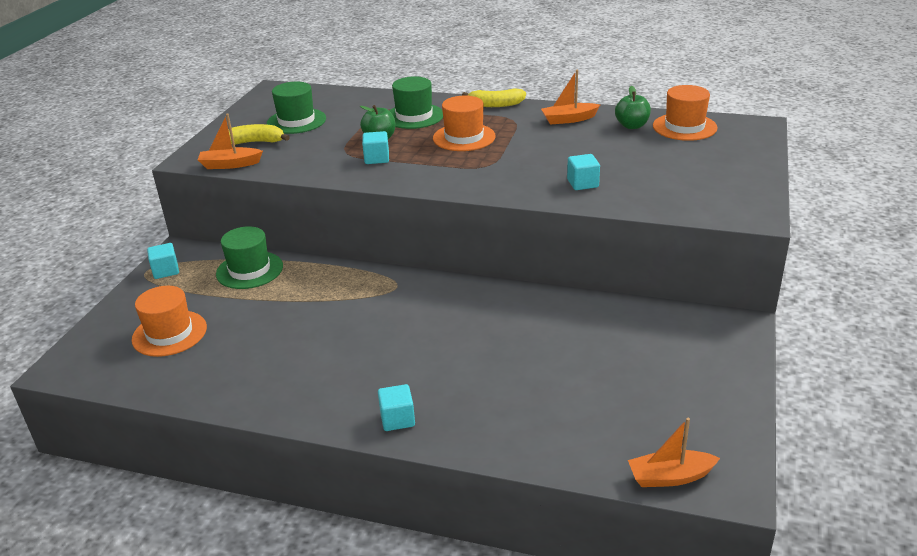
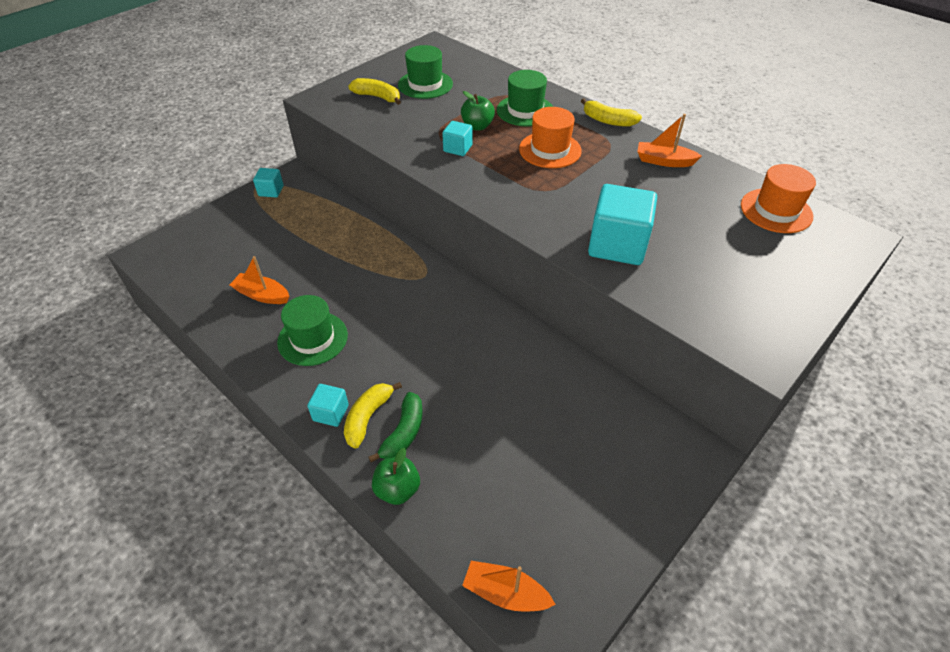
camera: 25 degrees right, 15 degrees up
(169, 333) = (233, 252): orange hat -> none
(230, 164) = (340, 114): orange boat -> orange boat (262, 295)
(249, 270) = (328, 214): green hat -> green hat (313, 338)
(437, 408) = (368, 417): none -> yellow banana
(482, 406) = (403, 433): none -> green banana
(582, 183) = (617, 245): turquoise cube -> turquoise cube, size x1.96
(632, 126) = (721, 190): green apple -> green apple (397, 489)

